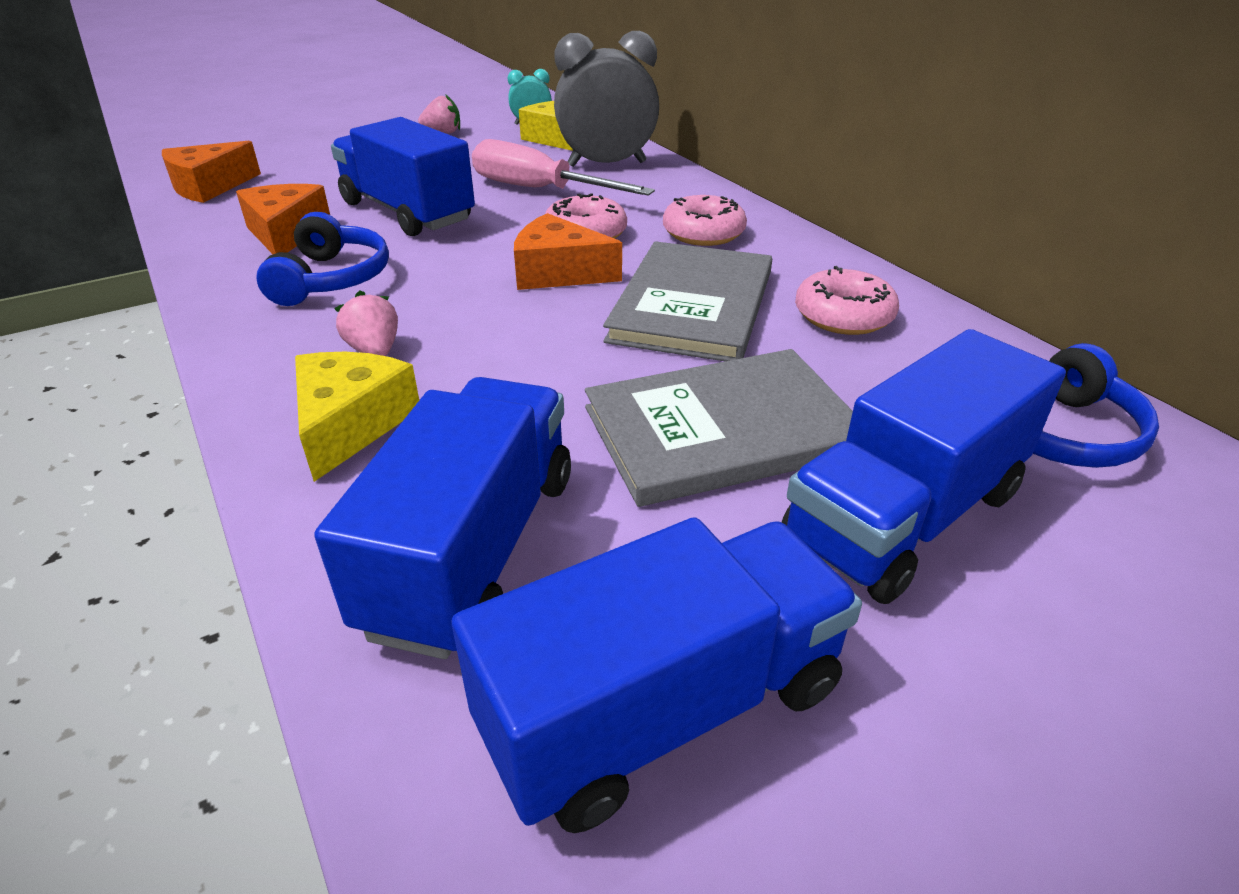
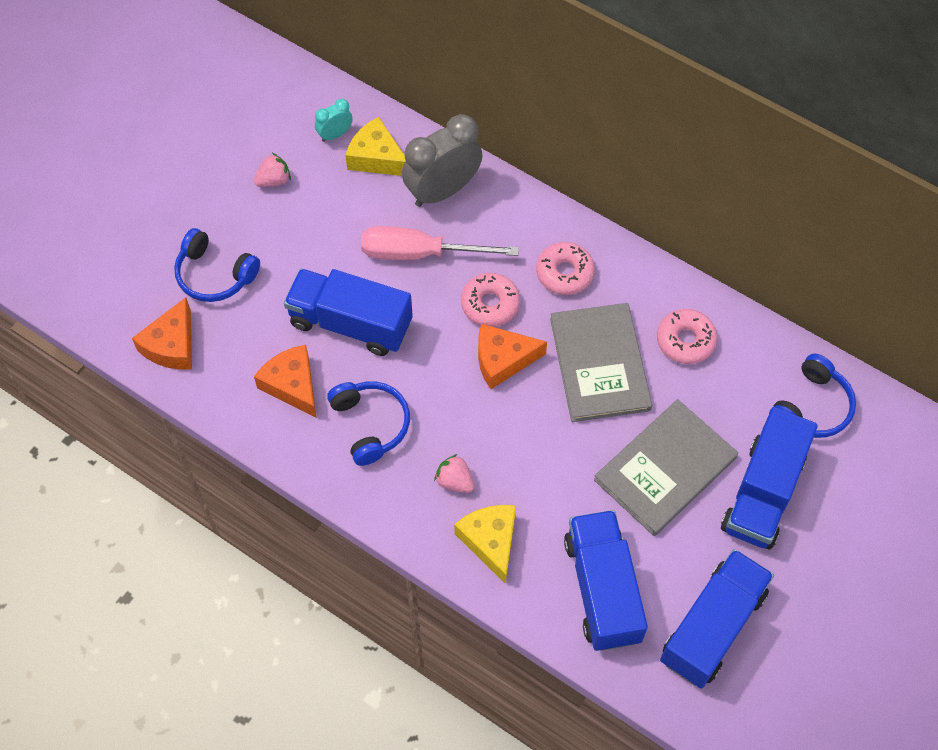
camera: 25 degrees left, 25 degrees up
(314, 162) = (215, 274): none -> blue headphones

